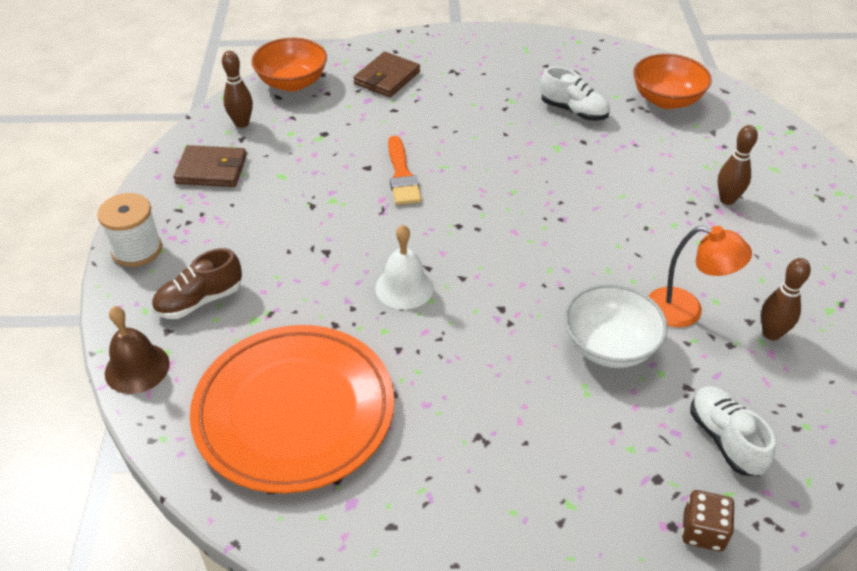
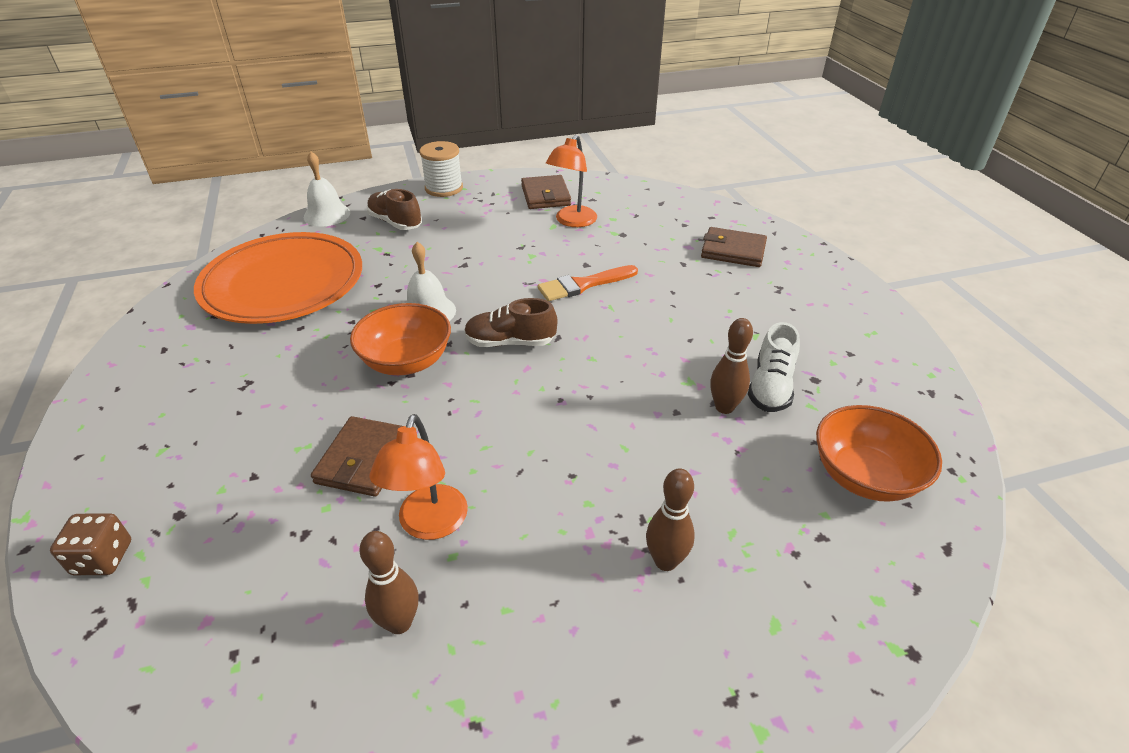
camera: 75 degrees right, 5 degrees down
(137, 368) = (327, 215): brown bell -> white bell
(242, 123) = (612, 195): brown bowling pin -> brown bowling pin (724, 407)
(280, 161) = (572, 221): none -> orange lamp
(292, 83) = (686, 205): orange bowl -> orange bowl (406, 361)
(475, 236) = (510, 342): none -> brown shoe
(609, 346) = (364, 459): white bowl -> brown wallet
(725, 439) = (223, 574): white shoe -> none

